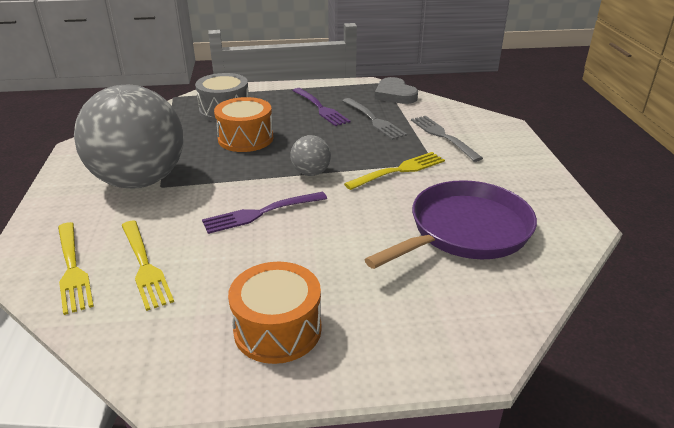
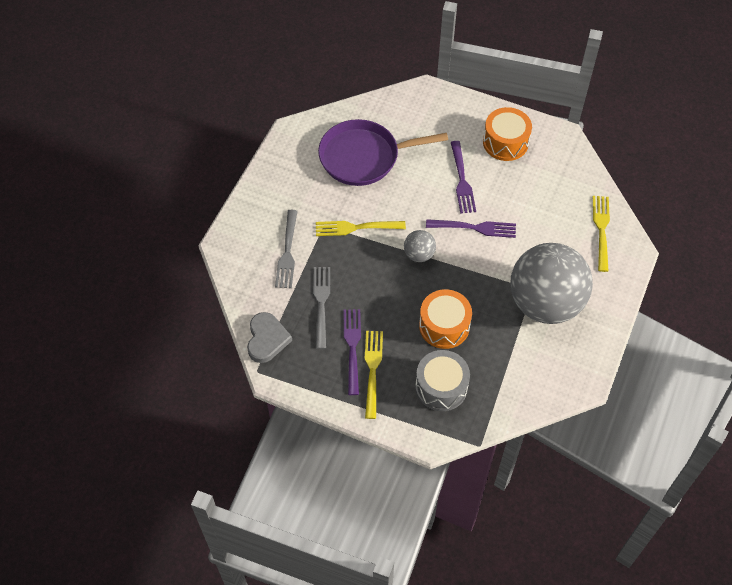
camera: 150 degrees left, 25 degrees up
(144, 265) = (560, 214): yellow fork -> yellow fork (372, 370)
(313, 254) = (461, 180): none -> purple fork

